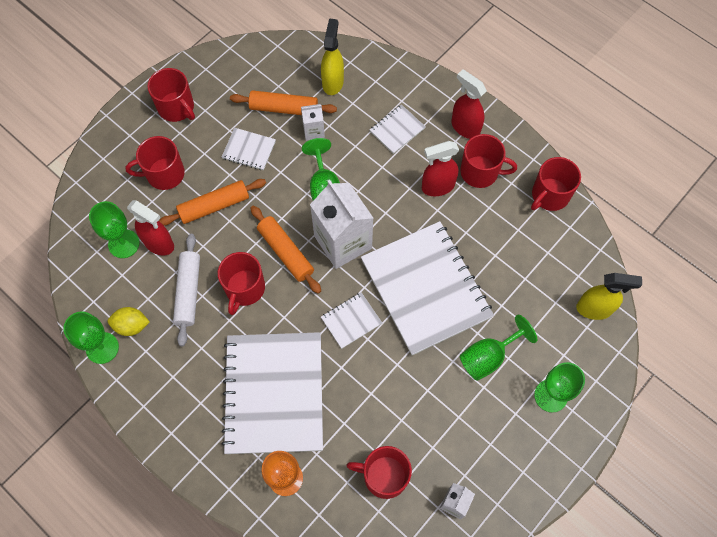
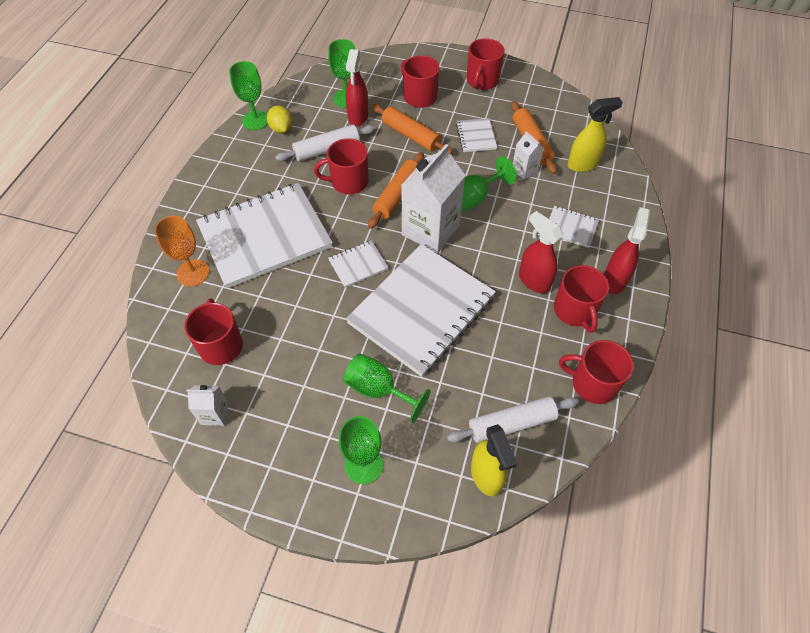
camera: 65 degrees right, 10 degrees down
(351, 321) = (358, 265): white notebook -> white notebook turned 60 degrees counterclockwise
(559, 270) = (511, 424): none -> white rolling pin

